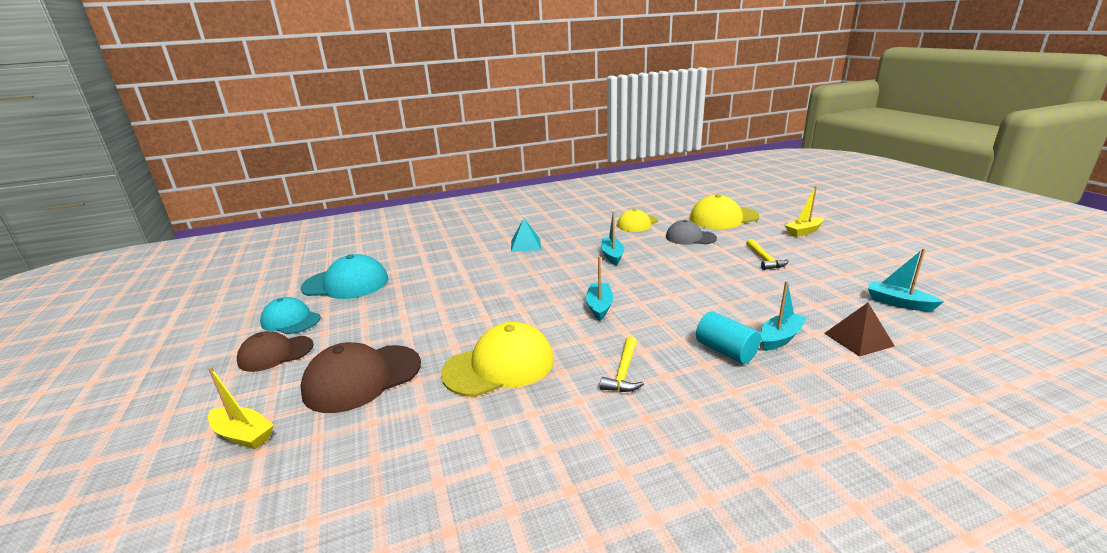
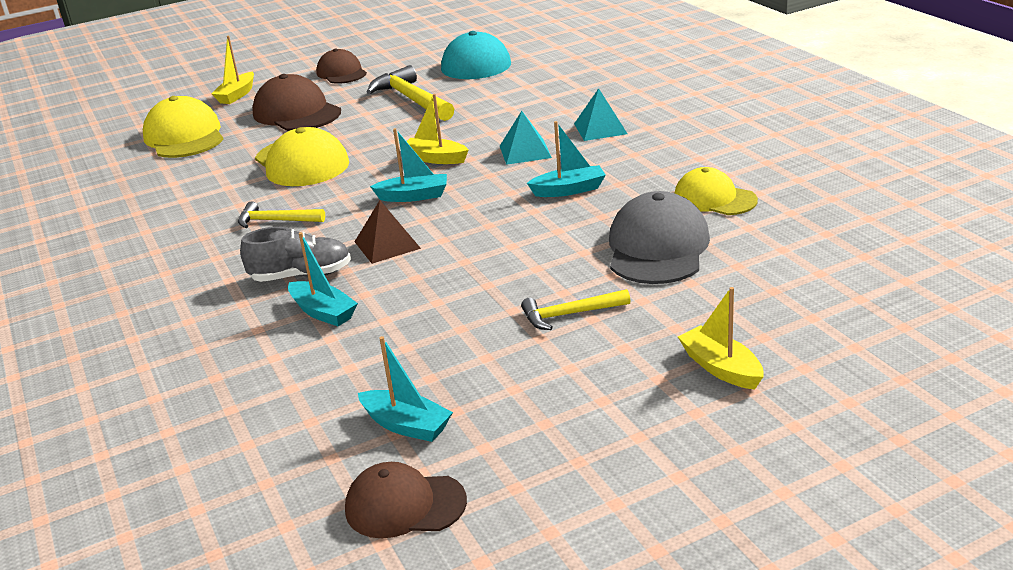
camera: 85 degrees right, 5 degrees up
(291, 320) = (398, 61): turquoise cap -> none
(400, 311) = (412, 100): none -> yellow hammer
(536, 299) = (435, 159): none -> yellow boat
(545, 267) = (525, 151): none -> turquoise pyramid
(690, 237) = (657, 248): grey cap -> grey cap, size x1.53
(723, 218) = (775, 280): yellow cap -> yellow cap (184, 137)
(726, 351) = (301, 275): turquoise cylinder -> grey shoe
(858, 339) = (309, 370): brown pyramid -> brown pyramid (387, 245)
(898, 303) = (406, 425): turquoise boat -> turquoise boat turned 90 degrees clockwise
(970, 302) = (405, 505): none -> brown cap

